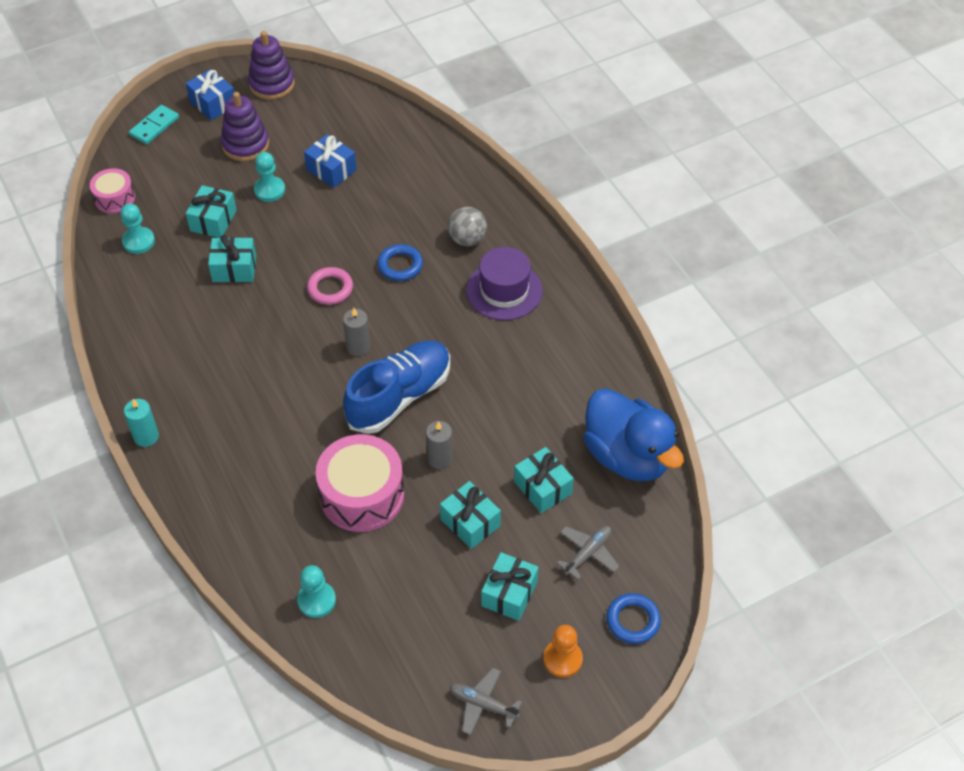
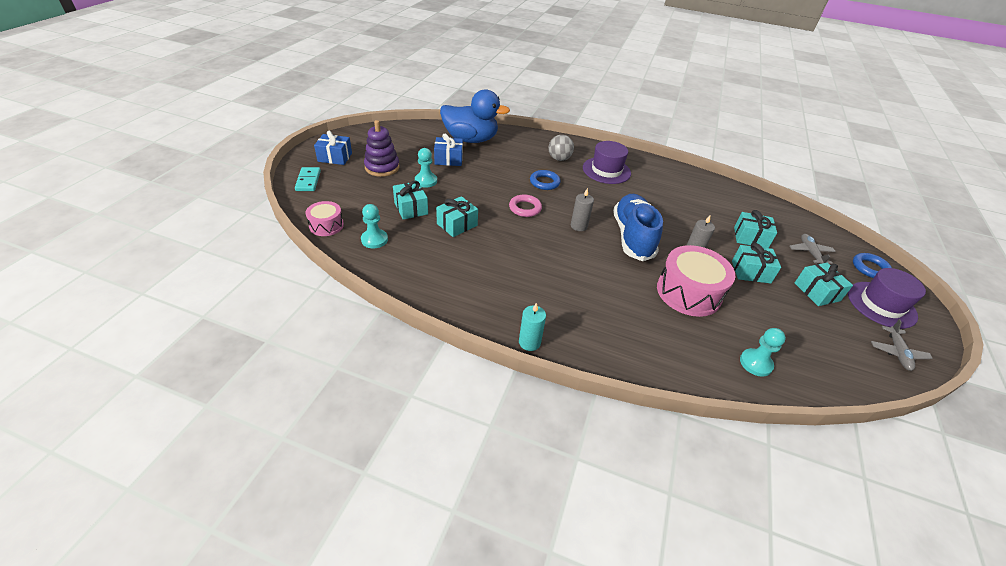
camera: 45 degrees left, 10 degrees down
(272, 84) = (361, 137): purple stacking toy -> none
(482, 704) = (897, 352): grey plane -> grey plane turned 60 degrees counterclockwise
(562, 659) = (881, 304): orange pawn -> purple hat
(627, 456) = (756, 206): blue duck -> blue duck (471, 139)

